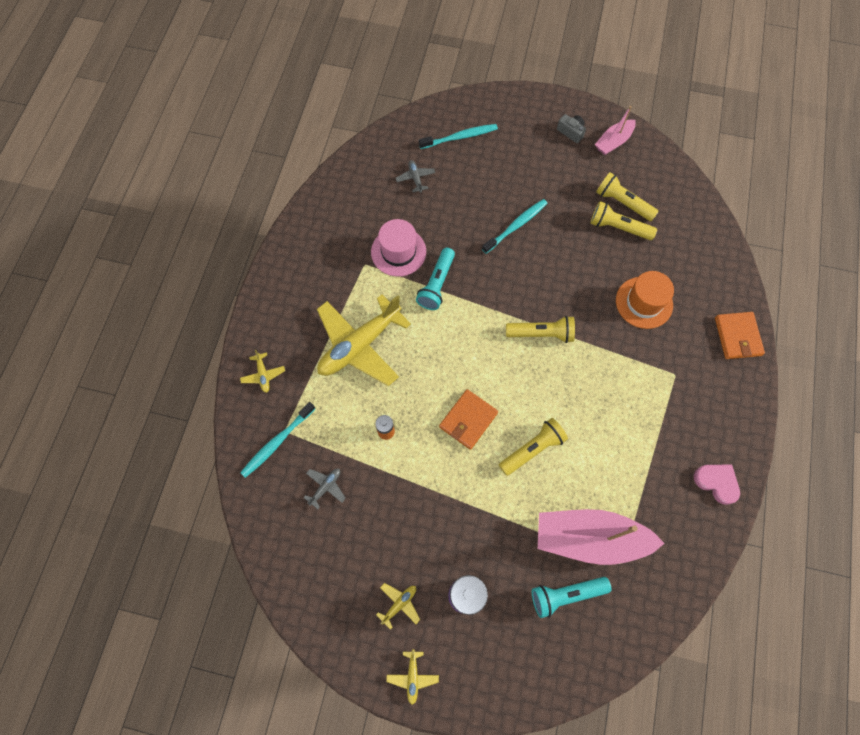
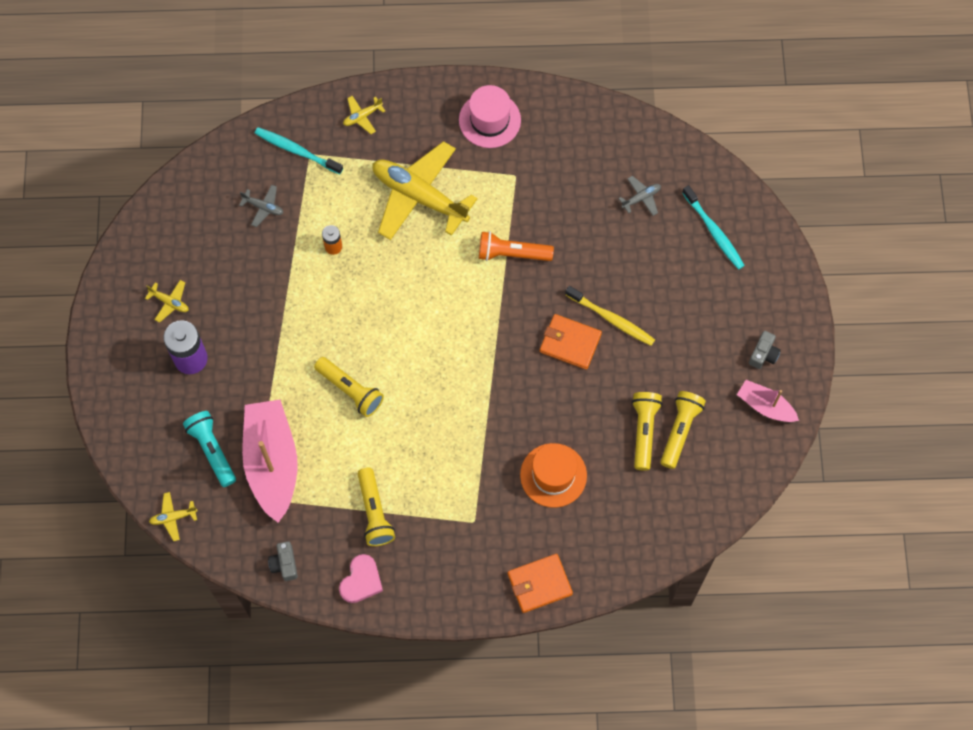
camera: 75 degrees right, 0 degrees up
(398, 252) = (540, 205): pink hat -> pink hat (489, 120)
(412, 676) = (109, 330): yellow plane -> yellow plane (173, 517)
(437, 284) = (512, 253): turquoise flashlight -> orange flashlight
(468, 420) = (365, 321): orange wallet -> orange wallet (570, 343)
(516, 226) = (611, 319): turquoise toothbrush -> yellow toothbrush
(541, 334) = (483, 373): yellow flashlight -> yellow flashlight (374, 512)
(691, 549) = (284, 564): none -> grey camera

